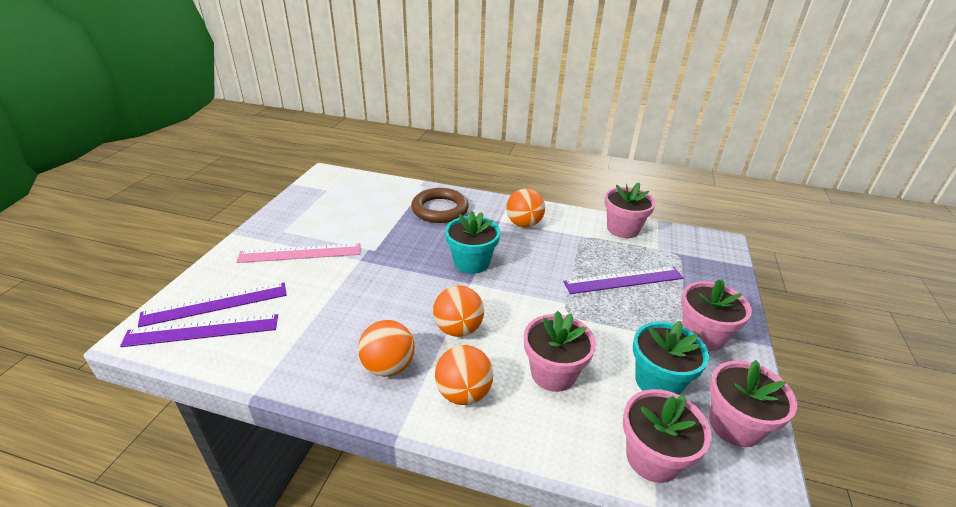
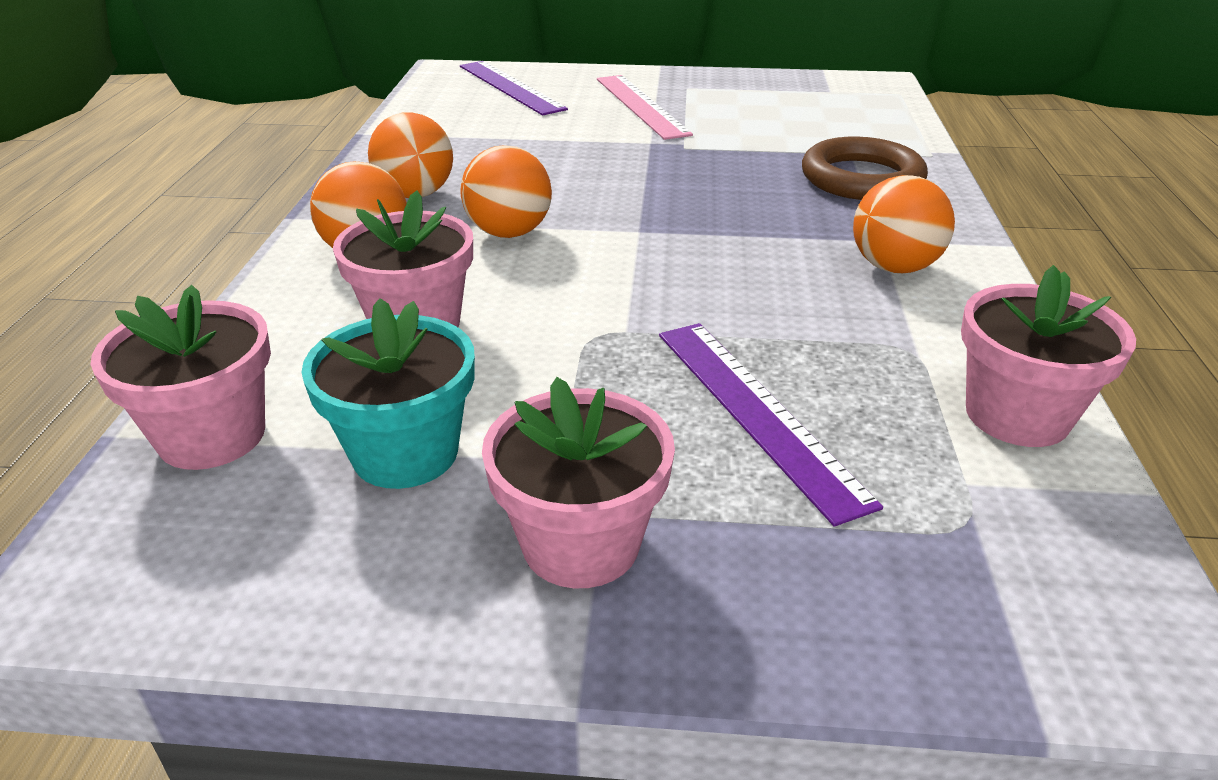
camera: 80 degrees right, 0 degrees up
(202, 330) = (462, 91): purple ruler -> none
(471, 262) = (703, 225): turquoise flower pot -> none
(734, 425) = (275, 566): pink flower pot -> none

